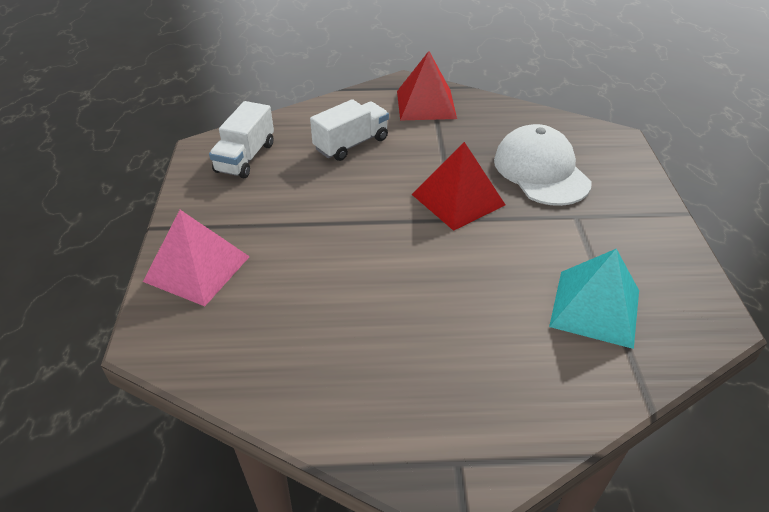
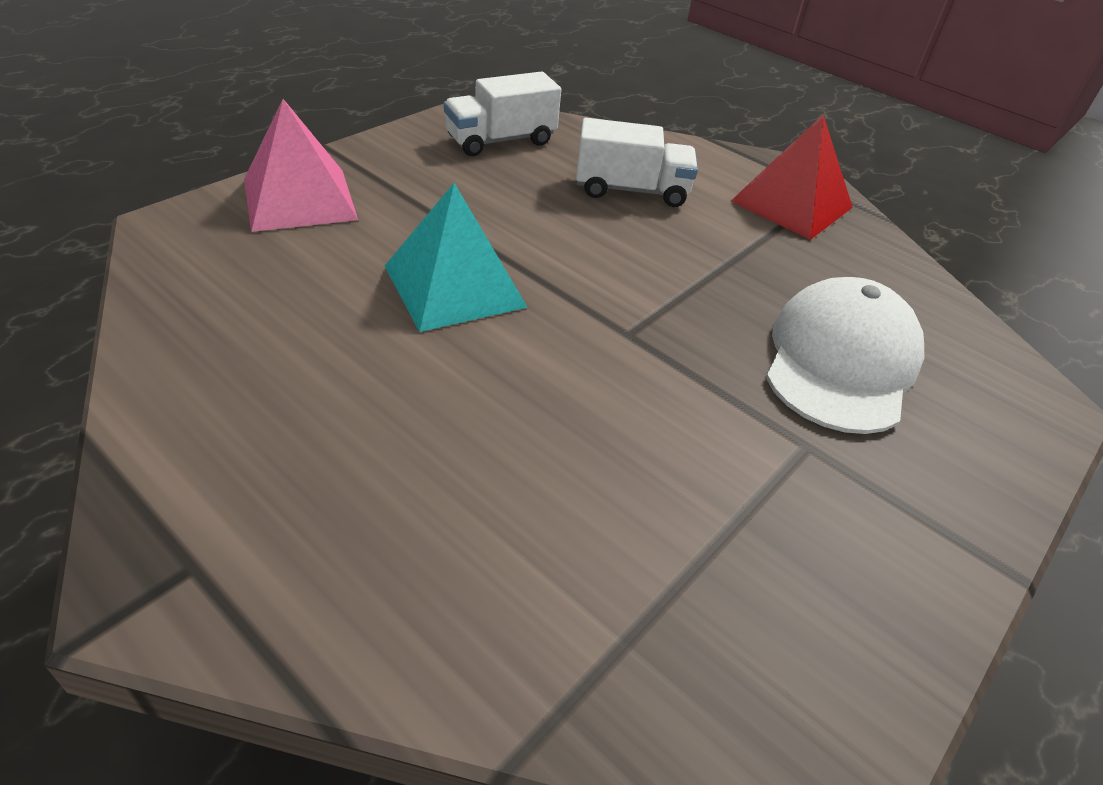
camera: 40 degrees right, 0 degrees up
(458, 199) = (666, 317): red pyramid -> none
(595, 308) = (647, 568): turquoise pyramid -> turquoise pyramid (455, 286)

